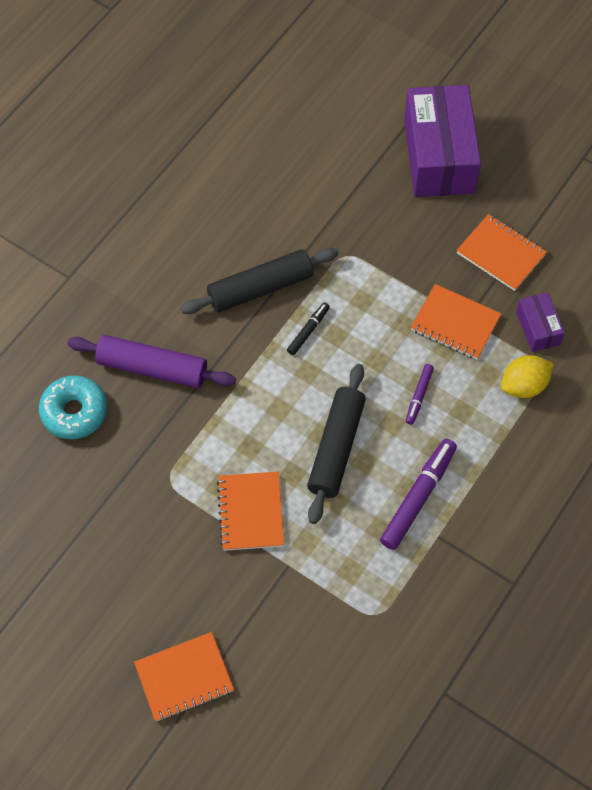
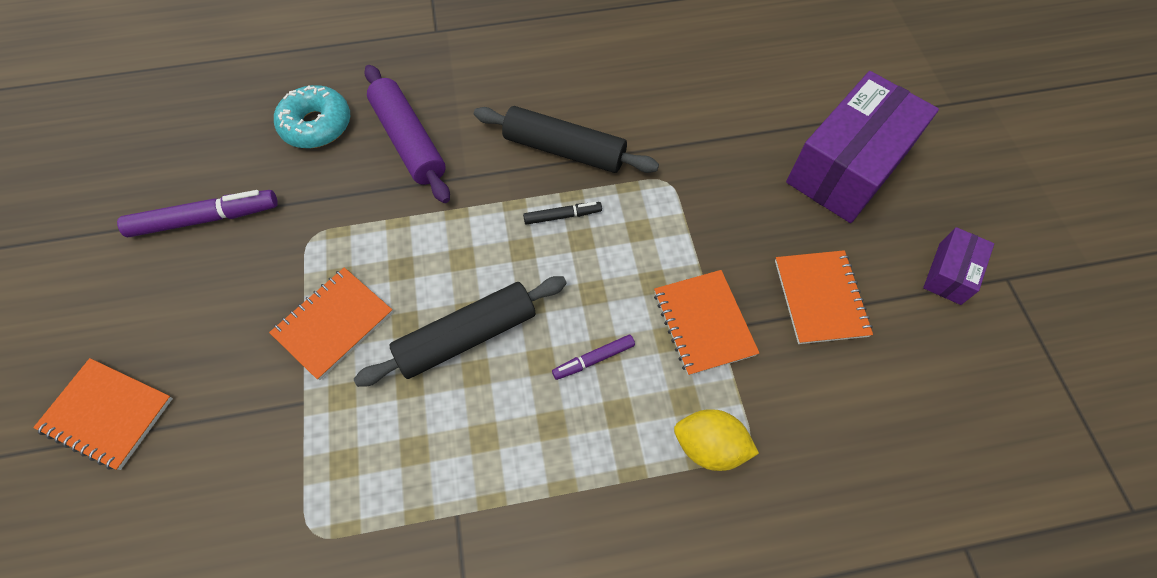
camera: 45 degrees right, 0 degrees up
(418, 497) = (483, 456): purple marker -> purple marker (205, 219)
(538, 328) = (785, 401): purple box -> purple box (949, 273)

